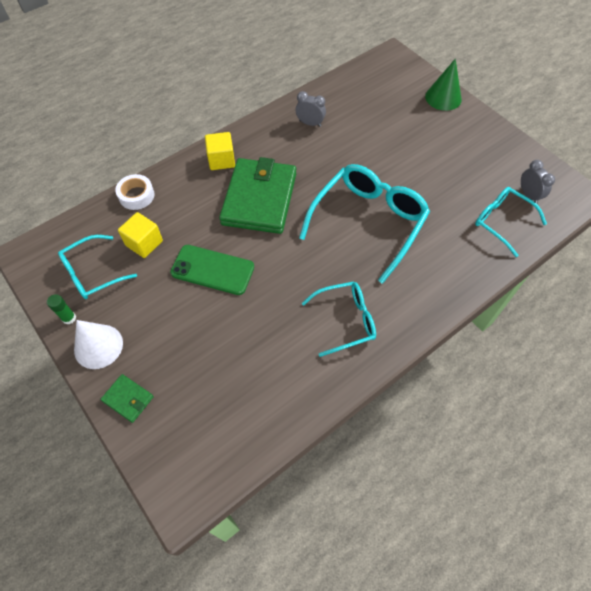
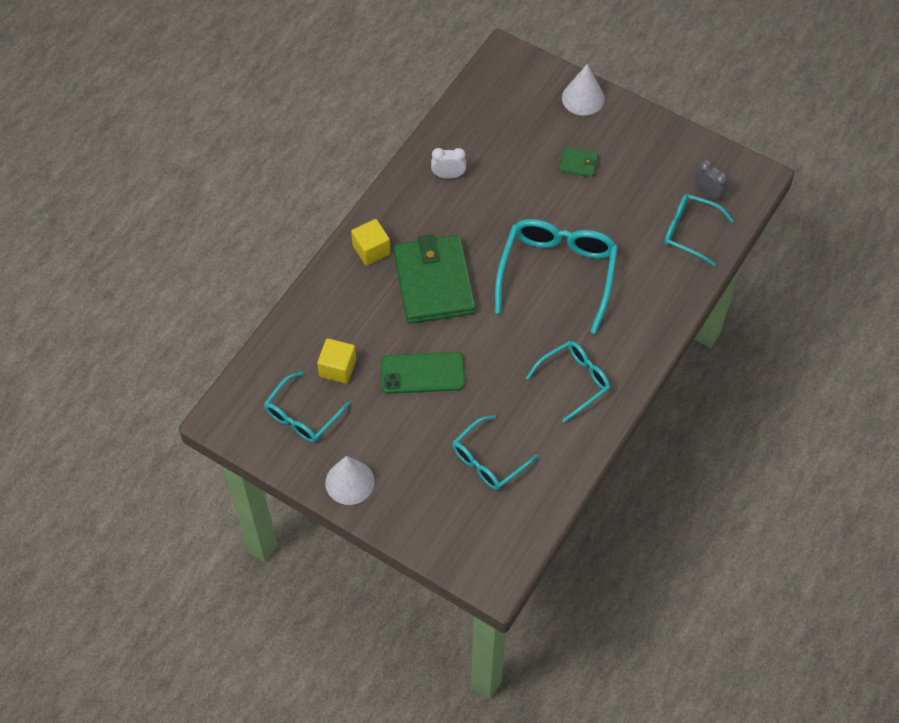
camera: 20 degrees left, 0 degrees up
(69, 318) = (305, 466): green glue stick -> none
(128, 399) = (405, 518): green wallet -> green wallet (578, 164)
(136, 195) = (300, 319): white tape -> none
(232, 369) = (488, 460): none -> turquoise glasses
(310, 123) = (448, 175): grey clock -> white clock
(443, 98) = (583, 98): green cone -> white cone

